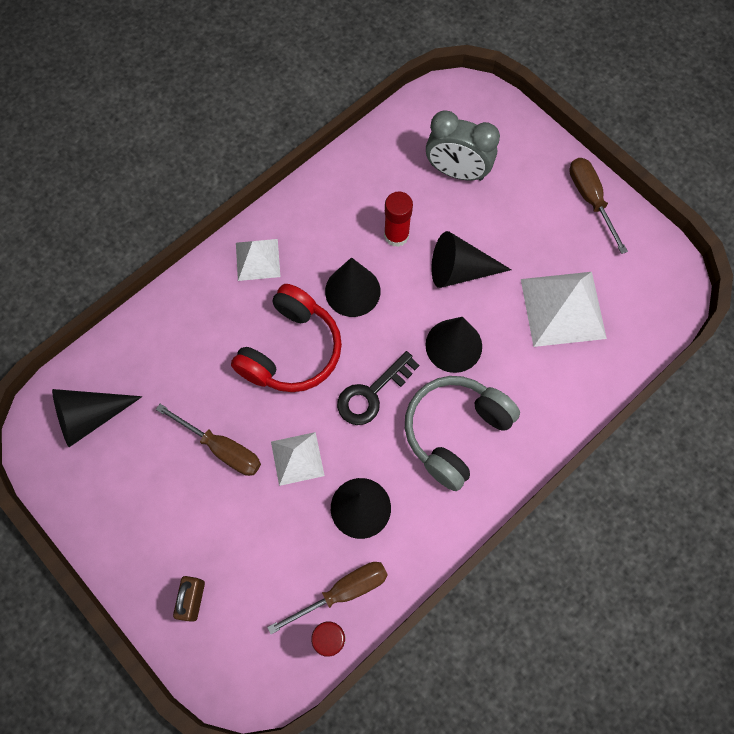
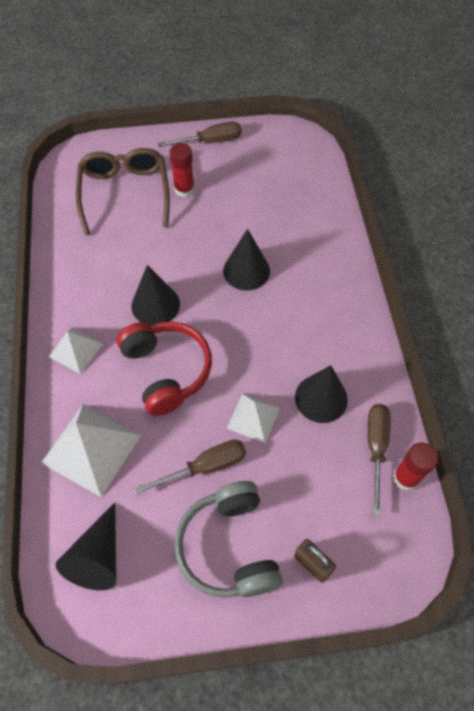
camera: 55 degrees left, 10 degrees down
(372, 393) = (241, 339): black key -> none
(396, 235) = (138, 254): red glue stick -> red glue stick (184, 189)
(455, 432) = (308, 307): grey headphones -> grey headphones (229, 546)
(457, 172) = (125, 194): grey clock -> brown glasses
(460, 270) = (196, 235): black cone -> none
(563, 308) = (270, 198): white pyramid -> white pyramid (91, 449)
(590, 200) = (210, 141): brown screwdriver -> brown screwdriver turned 150 degrees clockwise

